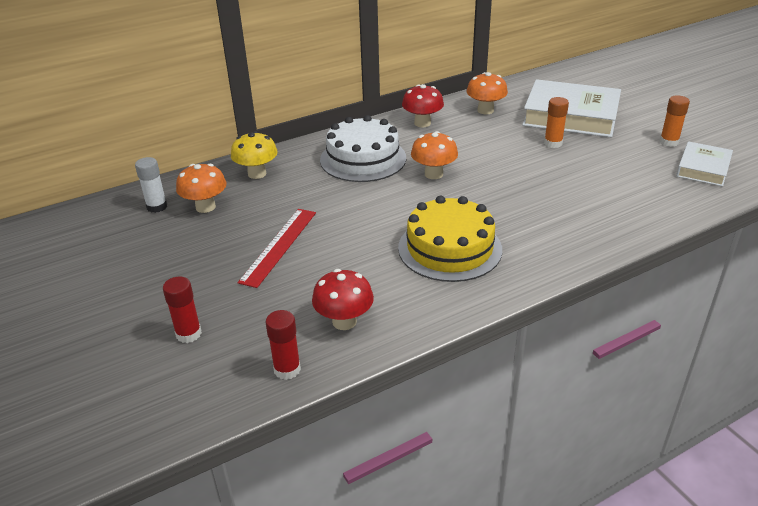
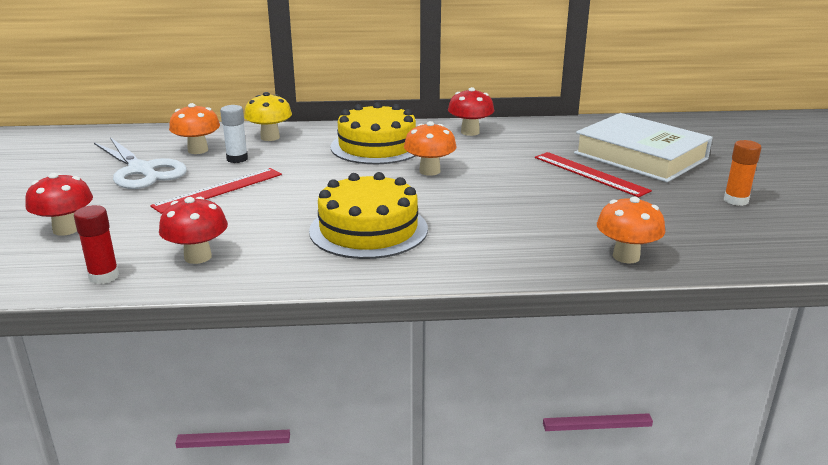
camera: 25 degrees right, 10 degrees down
(157, 207) = (161, 142): white glue stick -> white glue stick (237, 159)
(178, 246) = (141, 170): none -> white scissors
(188, 334) = (66, 229): red glue stick -> red mushroom
(363, 159) = (377, 146): white cake -> yellow cake
(485, 110) = (549, 135): orange mushroom -> orange mushroom (626, 256)
(553, 143) = (590, 173): orange glue stick -> red ruler
(703, 168) = (752, 232): white book -> none

